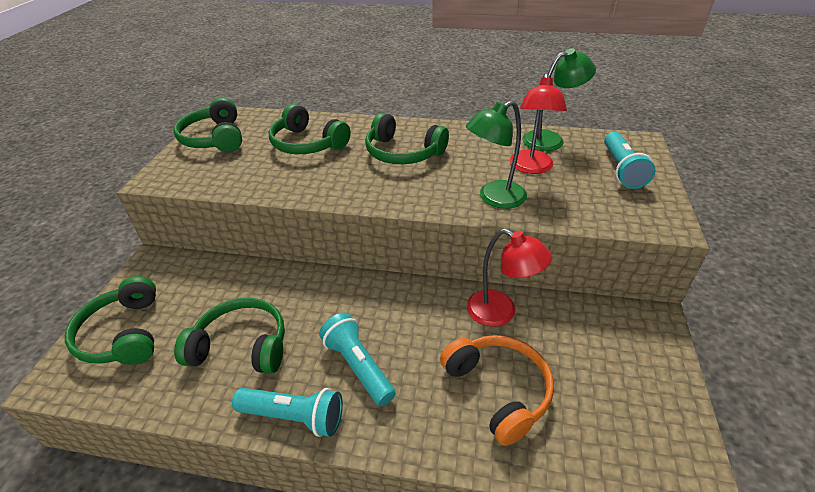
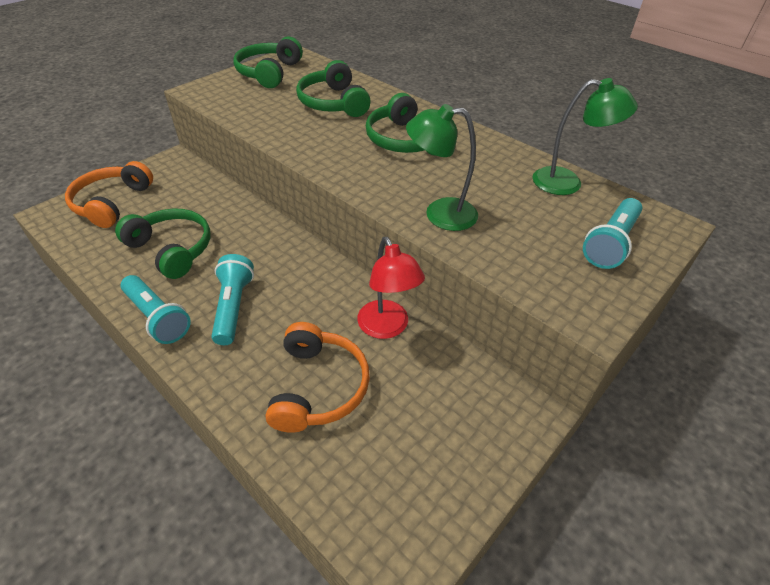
camera: 30 degrees right, 5 degrees up
(123, 334) = (112, 203): green headphones -> orange headphones
(531, 168) = (511, 202): red lamp -> none

